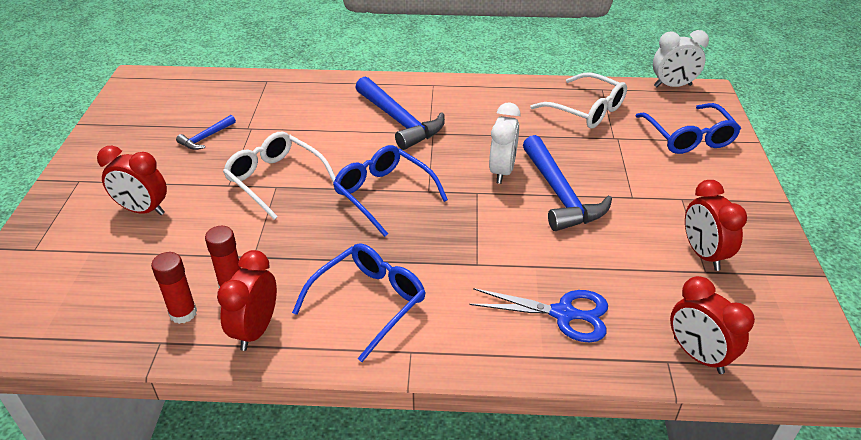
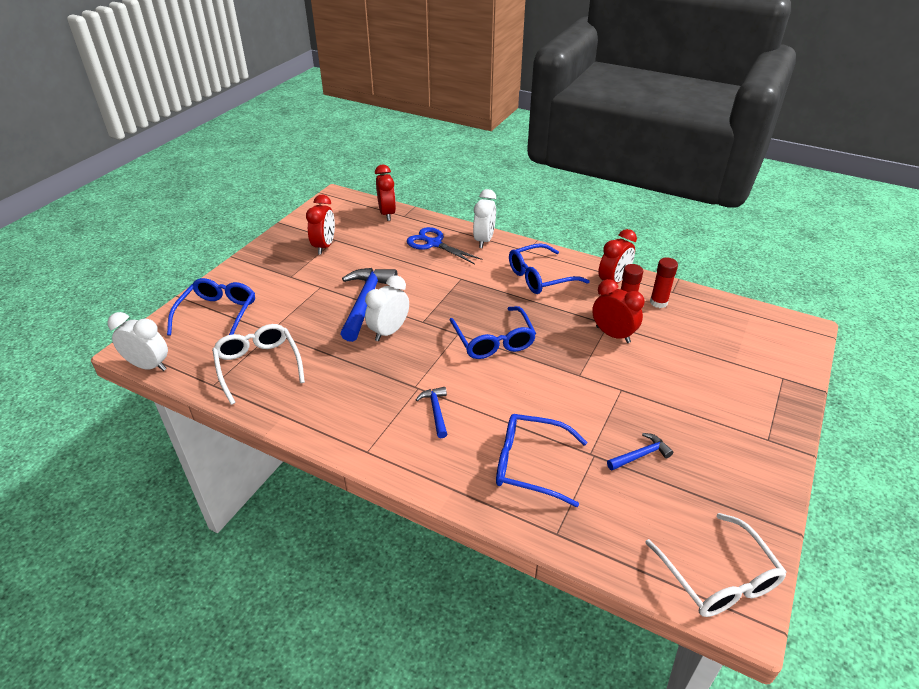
camera: 155 degrees left, 0 degrees up
(143, 210) = (697, 386): red clock -> red clock (613, 335)
(276, 180) = (578, 381): white glasses -> white glasses (717, 577)
(299, 109) = (530, 464): none -> blue glasses
(399, 121) = (436, 411): blue hammer -> blue hammer, size x0.50
(493, 350) = (484, 240): none -> white clock

